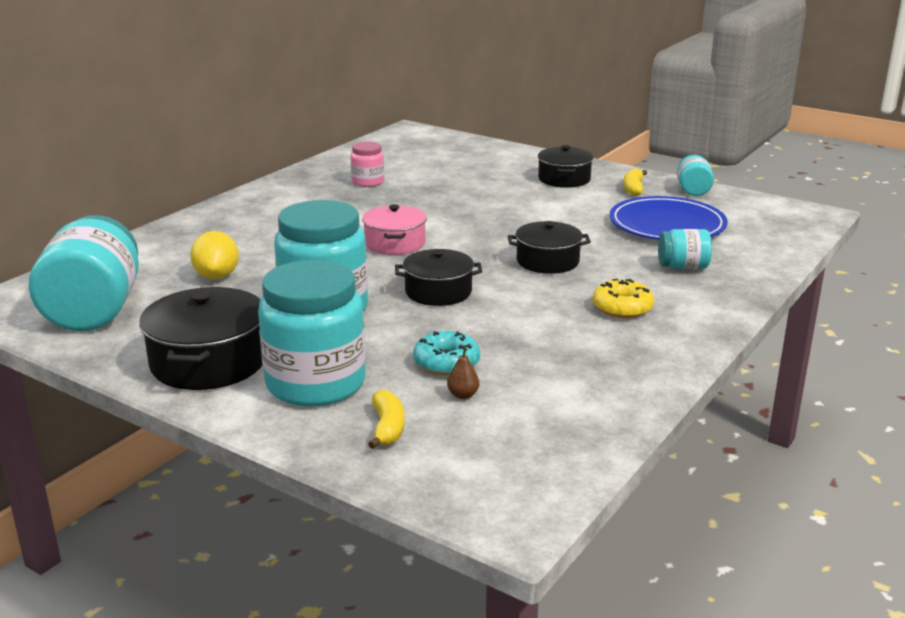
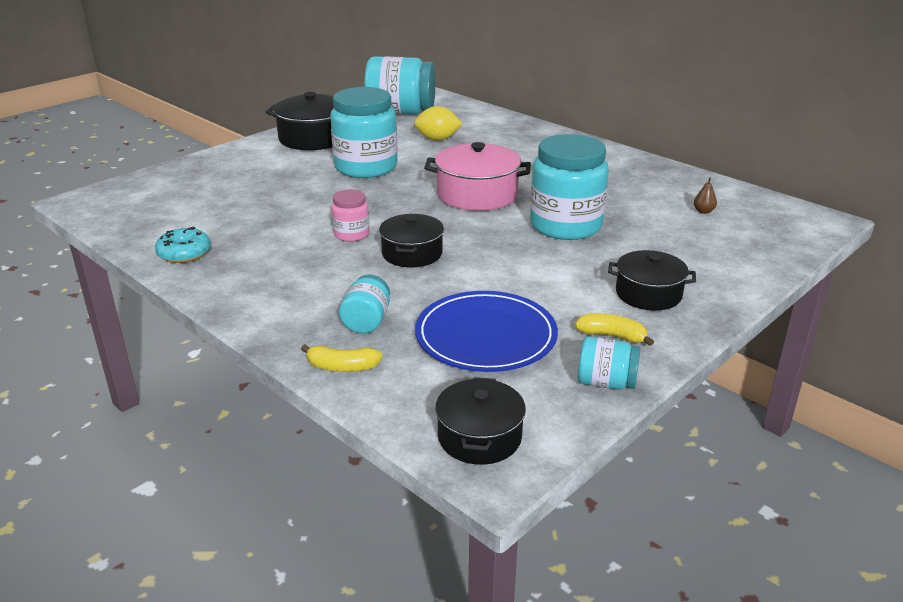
camera: 100 degrees right, 5 degrees up
(316, 383) = (265, 162): turquoise jar -> turquoise jar (565, 225)
(368, 182) = (635, 191): pink jar -> pink jar (351, 234)
(387, 428) = (198, 178): yellow banana -> yellow banana (342, 367)
(395, 243) = (477, 195): pink pot -> pink pot, size x1.51
(438, 292) = (373, 204): black pot -> black pot (479, 437)
(446, 363) = (260, 198): turquoise donut -> turquoise donut (184, 253)
(463, 395) = (215, 200): brown pear -> brown pear (703, 211)
(622, 308) = (298, 273): yellow donut -> none

